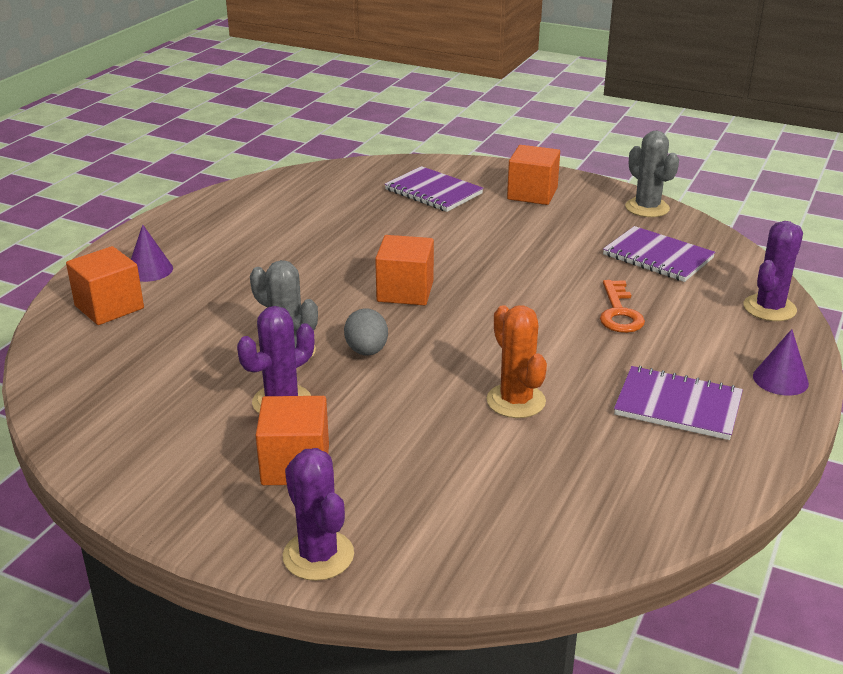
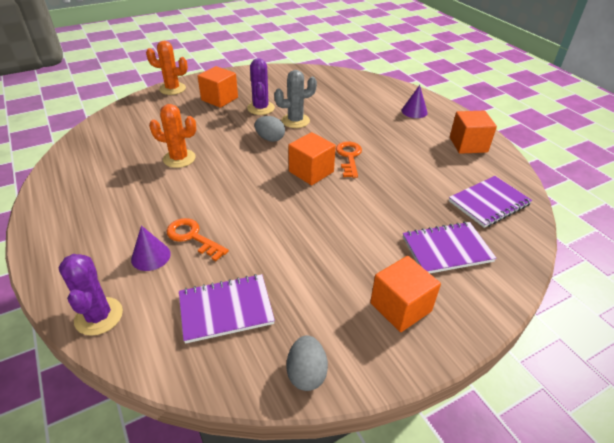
camera: 125 degrees right, 10 degrees up
(109, 307) = (385, 95): orange cube -> orange cube (468, 145)
(318, 555) = (172, 89): purple cactus -> orange cactus
(338, 279) = (349, 157): none -> orange key
(647, 208) = (306, 373): grey cactus -> grey egg
(678, 406) = (102, 202): purple notebook -> purple notebook (489, 203)
(780, 379) = (54, 255): purple cone -> purple cone (151, 256)

